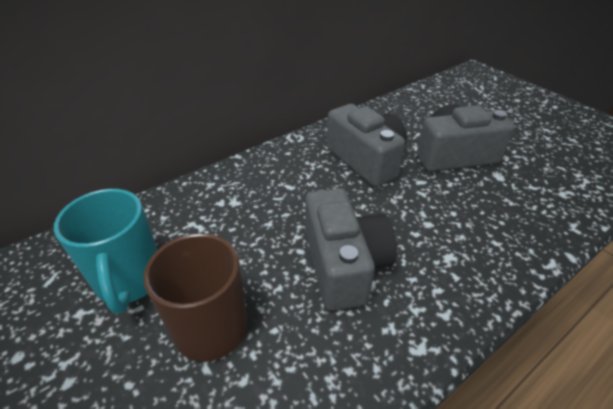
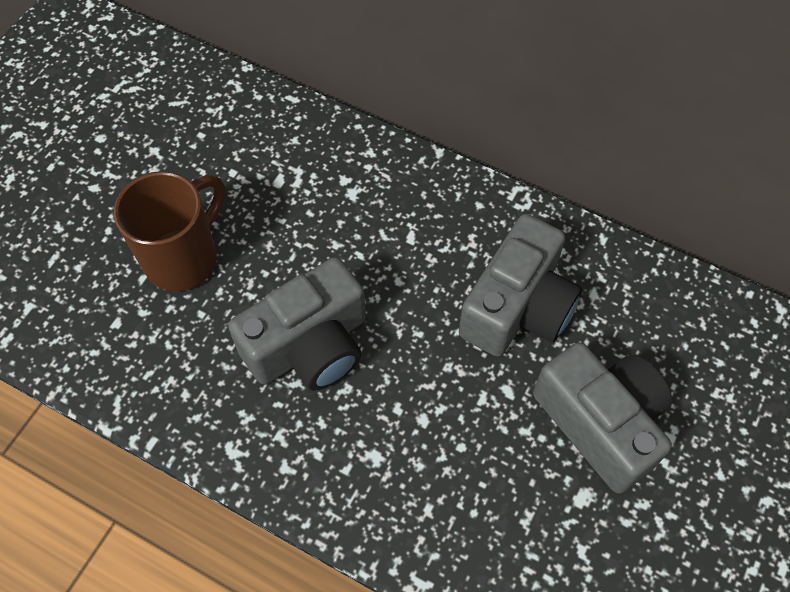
camera: 65 degrees right, 20 degrees up
(130, 281) = (201, 165): turquoise mug -> none

